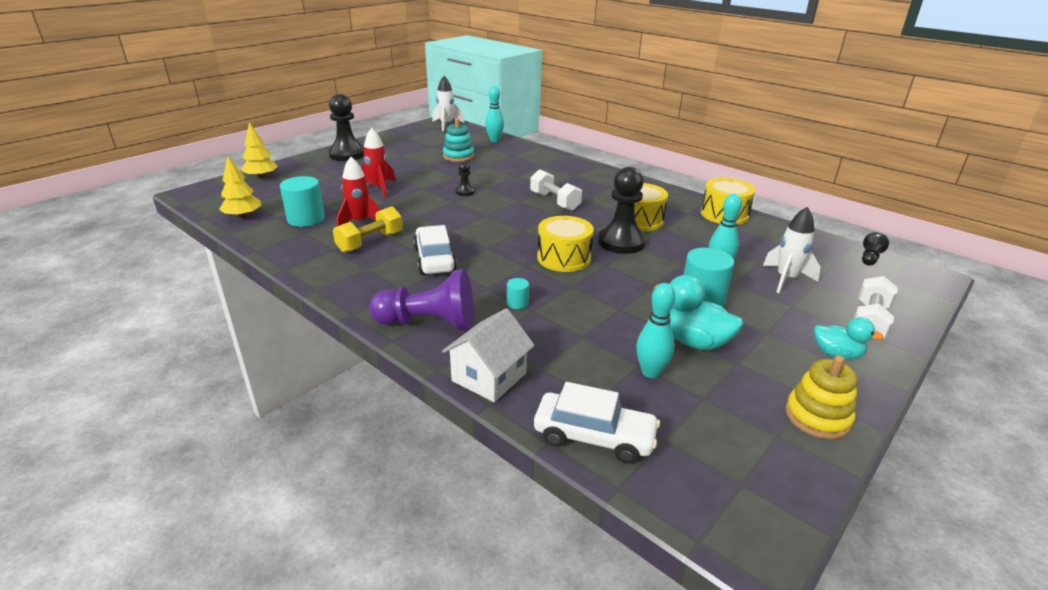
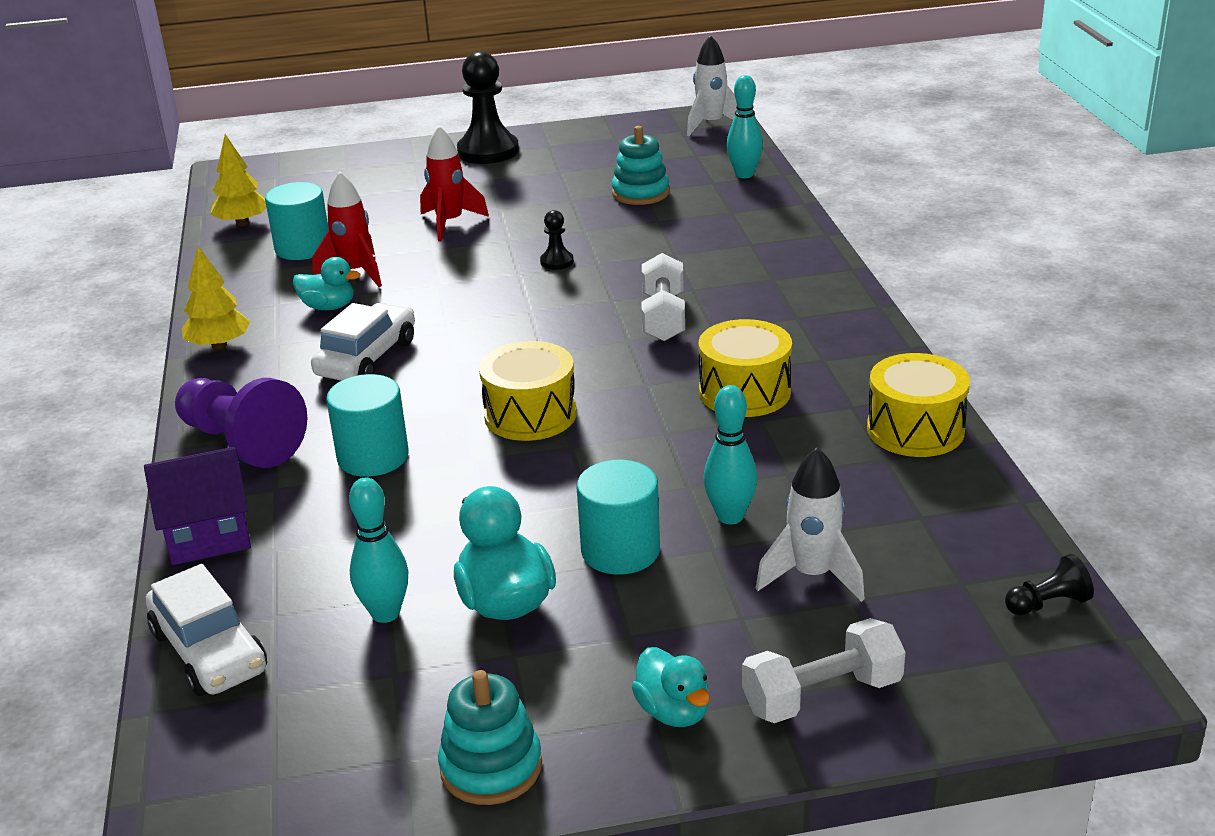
camera: 40 degrees right, 0 degrees up
(261, 177) = (335, 165): yellow tree -> yellow tree (219, 345)
(370, 242) = (328, 307): yellow dumbbell -> turquoise duck
(489, 377) = (208, 535): white house -> purple house
(517, 303) = (373, 457): turquoise cylinder -> turquoise cylinder, size x2.06
(621, 242) = (654, 419): black pawn -> none
(817, 417) = (491, 767): yellow stacking toy -> turquoise stacking toy

